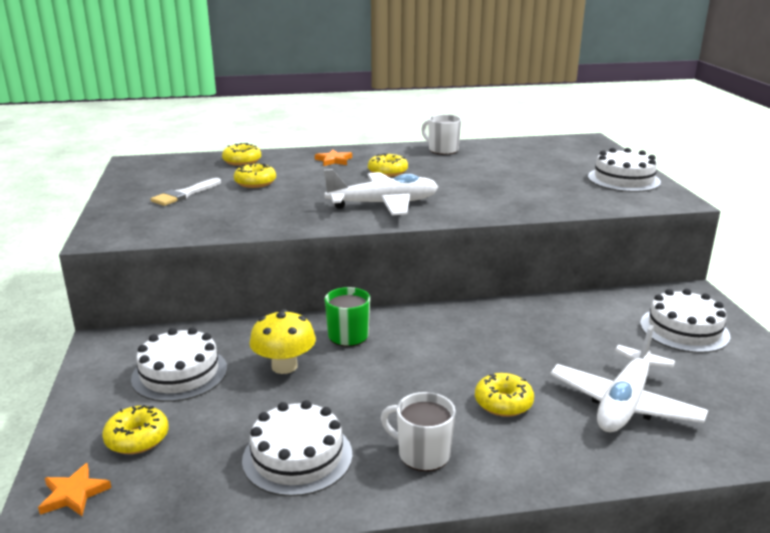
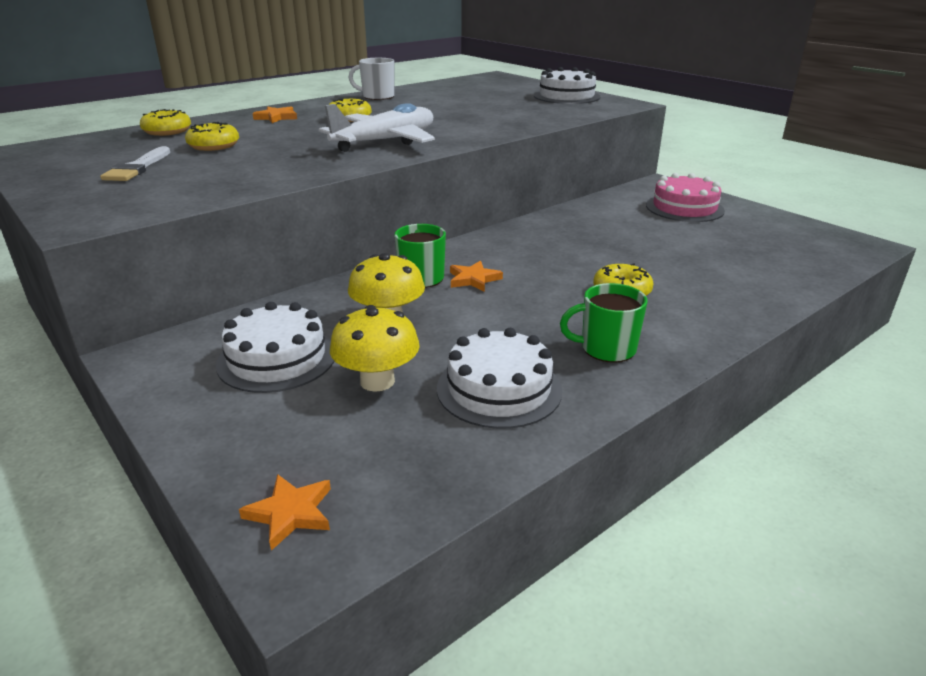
camera: 30 degrees left, 5 degrees up
(137, 438) = (303, 432): yellow donut -> none
(222, 416) = (377, 381): none -> yellow mushroom
(388, 349) = (473, 279): none -> orange star
(422, 454) = (606, 349): white mug -> green mug
(624, 403) = (707, 266): white plane -> none
(684, 329) = (684, 208): white cake -> pink cake

